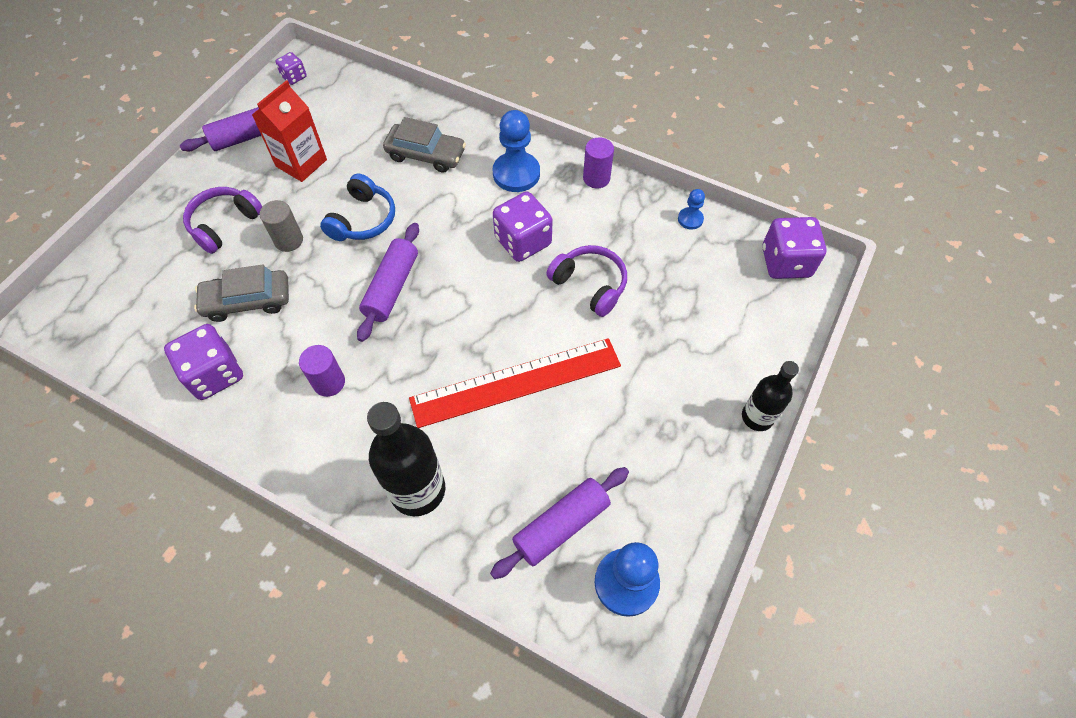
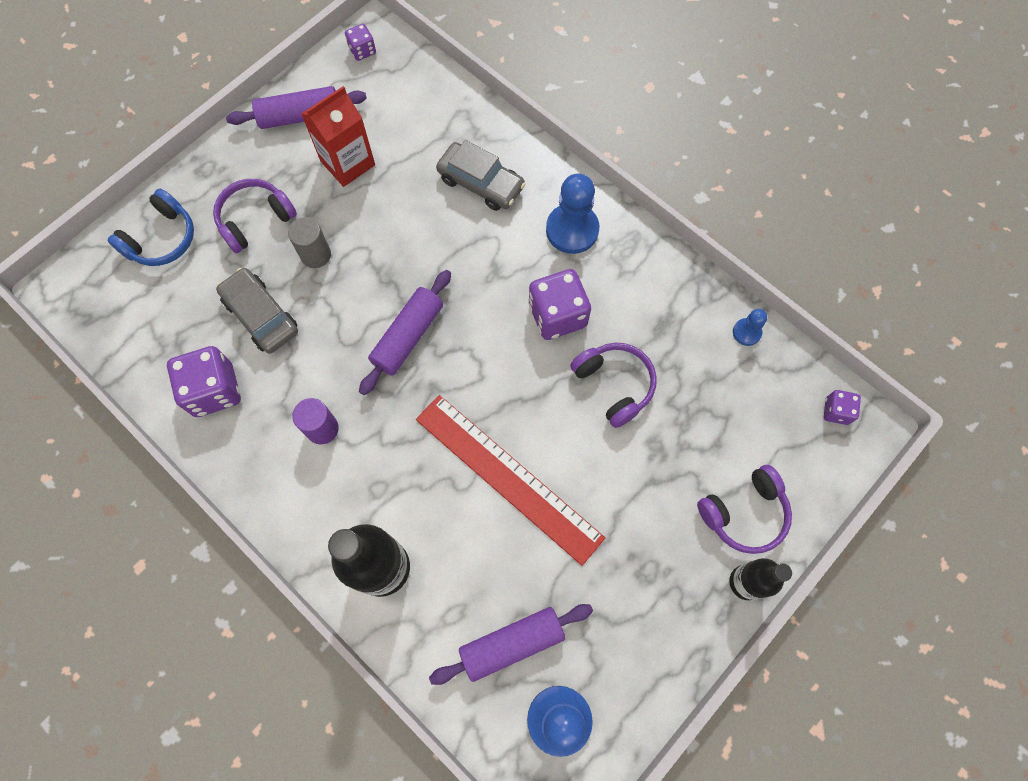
camera: 15 degrees right, 10 degrees up
(247, 301) = (261, 315): grey car -> grey car turned 45 degrees clockwise
(363, 219) = (396, 248): blue headphones -> blue headphones (162, 239)
(516, 382) = (508, 477): red ruler -> red ruler turned 45 degrees clockwise
(596, 178) = (658, 256): purple cylinder -> none
(736, 361) = (744, 513): none -> purple headphones
(785, 262) = (836, 411): purple dice -> purple dice, size x0.52

